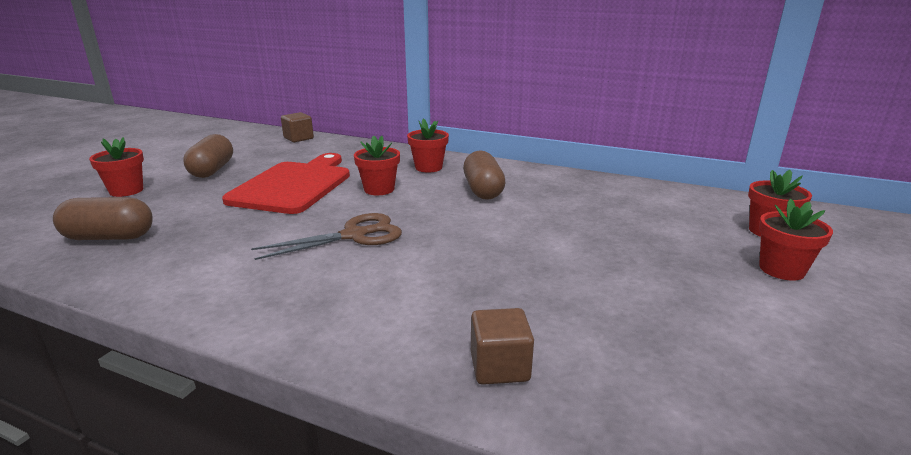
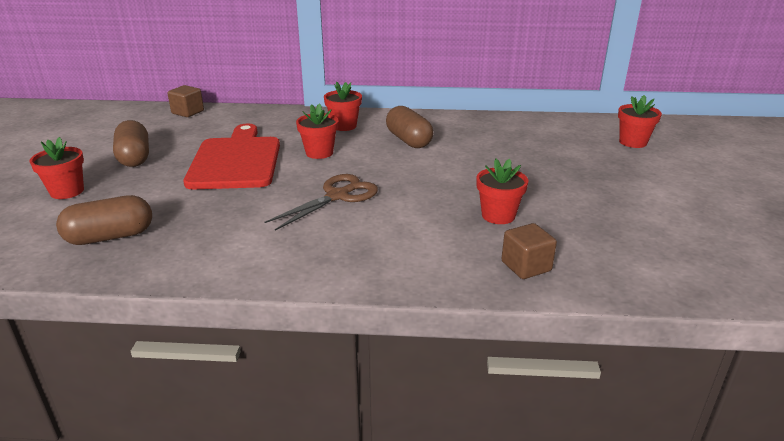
camera: 20 degrees left, 5 degrees up
(781, 270) = (655, 169): red flower pot -> red flower pot (498, 215)

